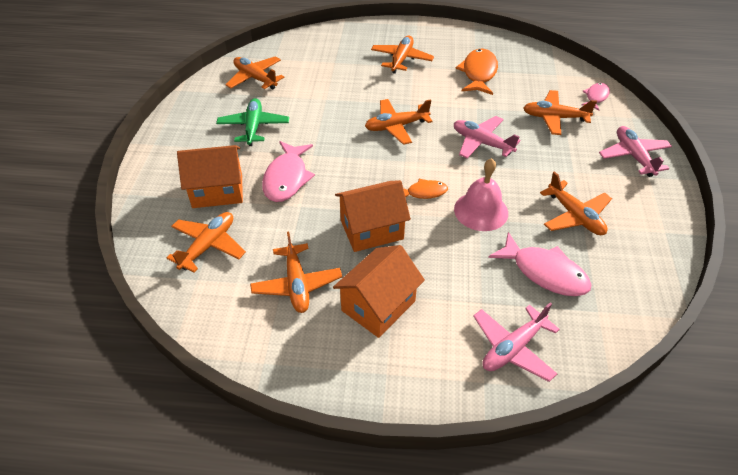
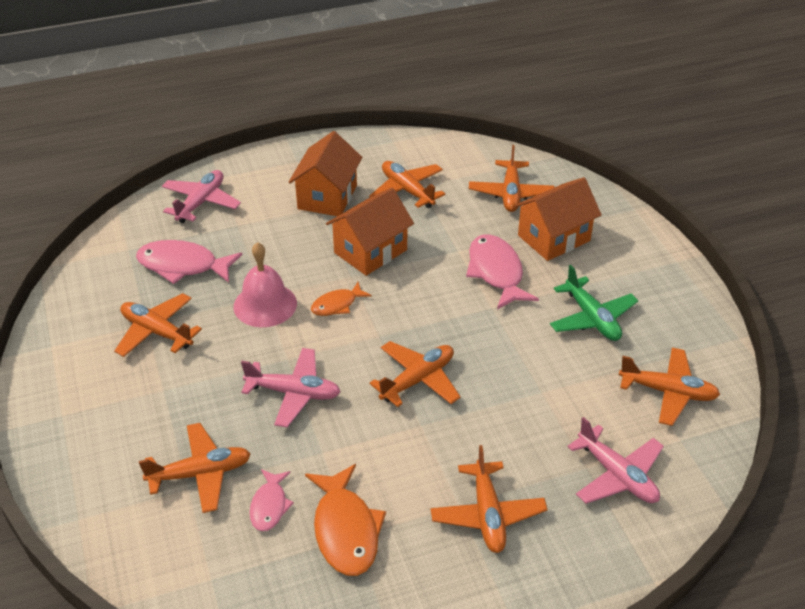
camera: 155 degrees right, 5 degrees down
(596, 97) = (137, 545): pink fish -> pink fish (269, 506)
(633, 156) = (80, 442): pink plane -> pink plane (617, 475)

